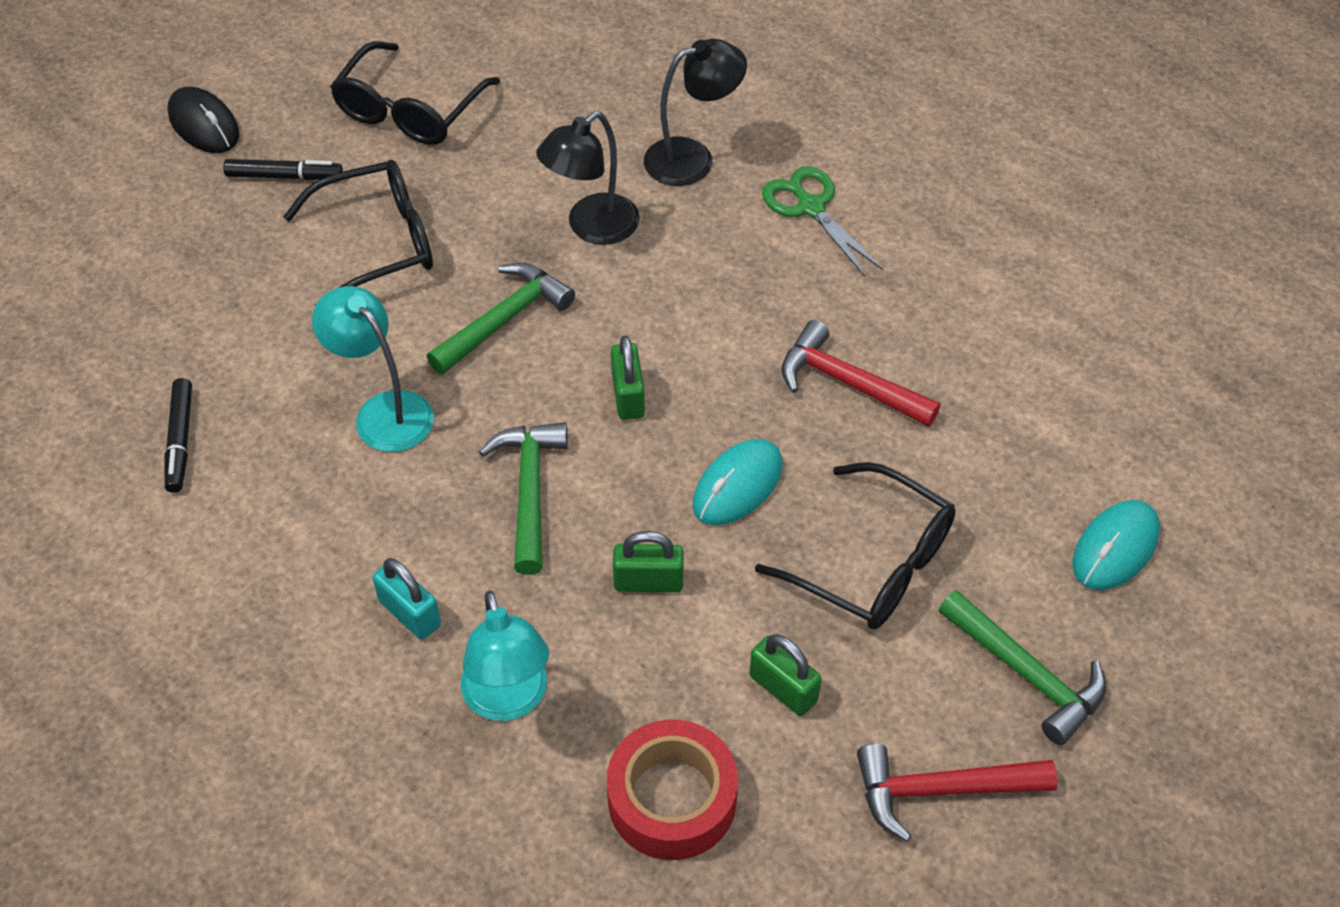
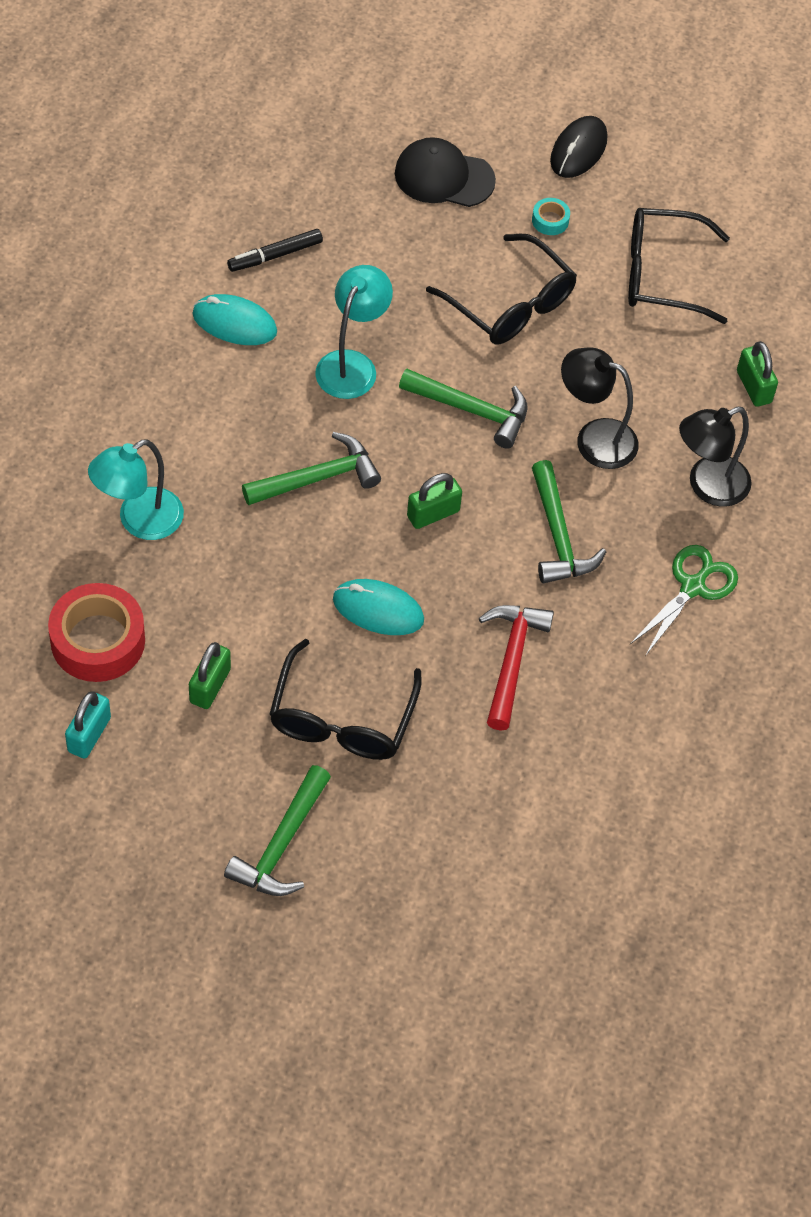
camera: 65 degrees right, 5 degrees up
(166, 248) = (444, 177): none -> black cap
(284, 176) = (550, 220): black marker -> turquoise tape
(410, 613) = (186, 440): turquoise padlock -> turquoise padlock (89, 734)
(648, 582) = (268, 576): green padlock -> green padlock (753, 387)
(692, 158) = (707, 486): black lamp -> black lamp turned 105 degrees clockwise
(704, 295) = (558, 536): none -> green hammer
(940, 790) = (162, 806): red hammer -> none
(1115, 548) = (424, 886): turquoise mouse -> turquoise mouse (234, 323)

